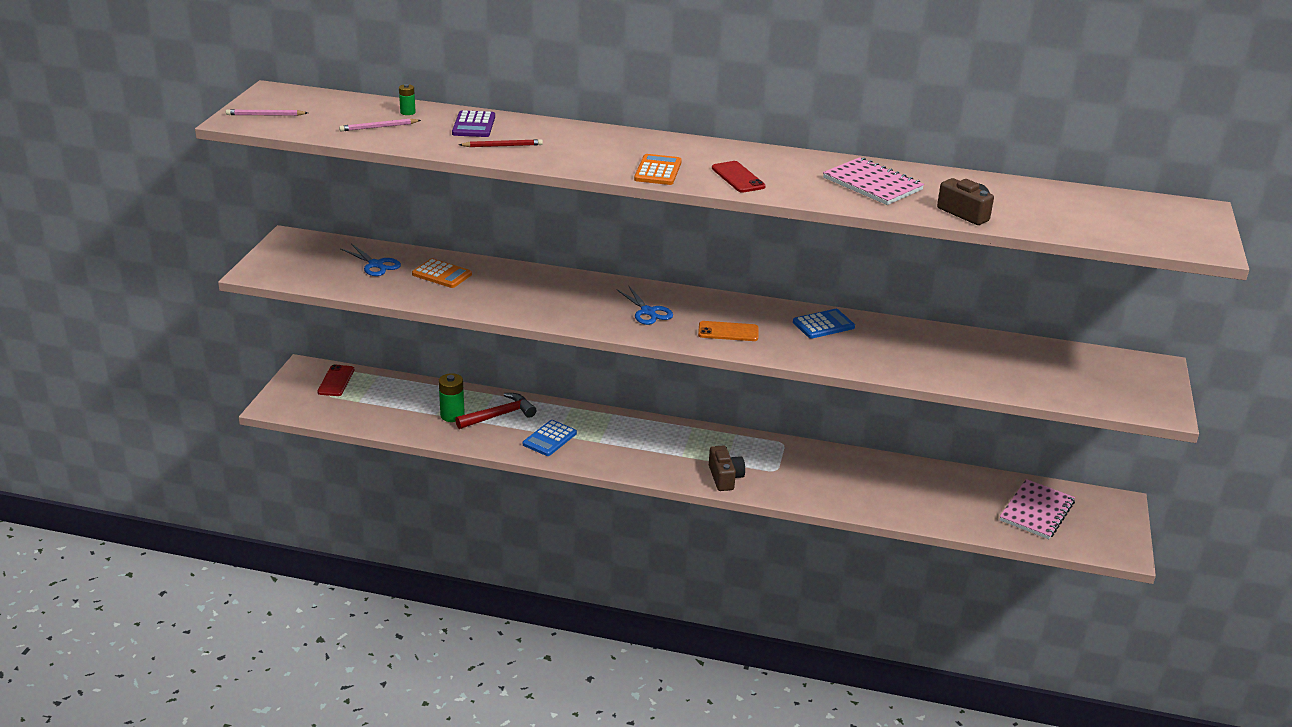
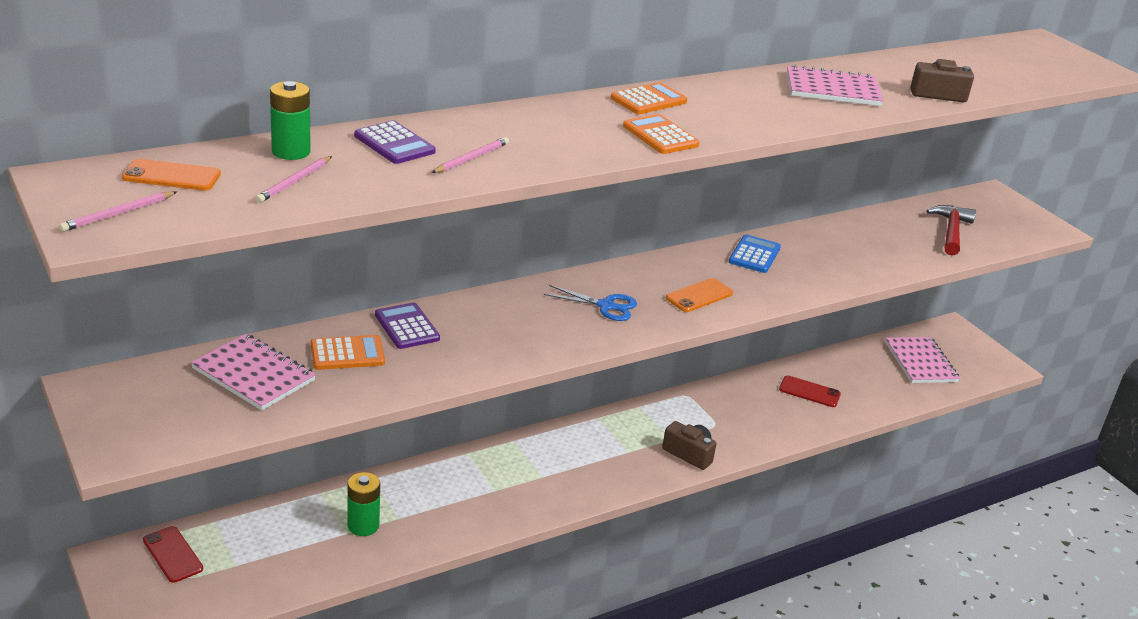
camera: 45 degrees left, 0 degrees up
(324, 106) = (171, 176): none -> orange phone
(376, 264) = (253, 375): blue scissors -> pink notebook
(407, 112) = (291, 152): green battery -> green battery, size x1.76
(499, 274) = (407, 327): none -> purple calculator
(499, 415) = (411, 499): red hammer -> red hammer (951, 231)
(502, 146) = (471, 158): red pencil -> pink pencil
(549, 439) = (493, 498): blue calculator -> none
(700, 149) = (648, 100): none -> orange calculator
(738, 177) = (733, 119): red phone -> red phone (809, 392)

